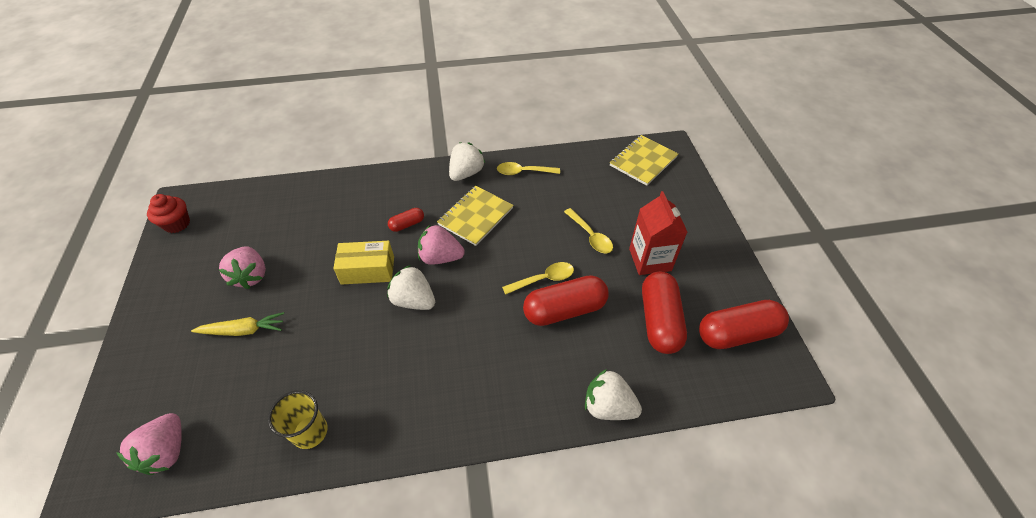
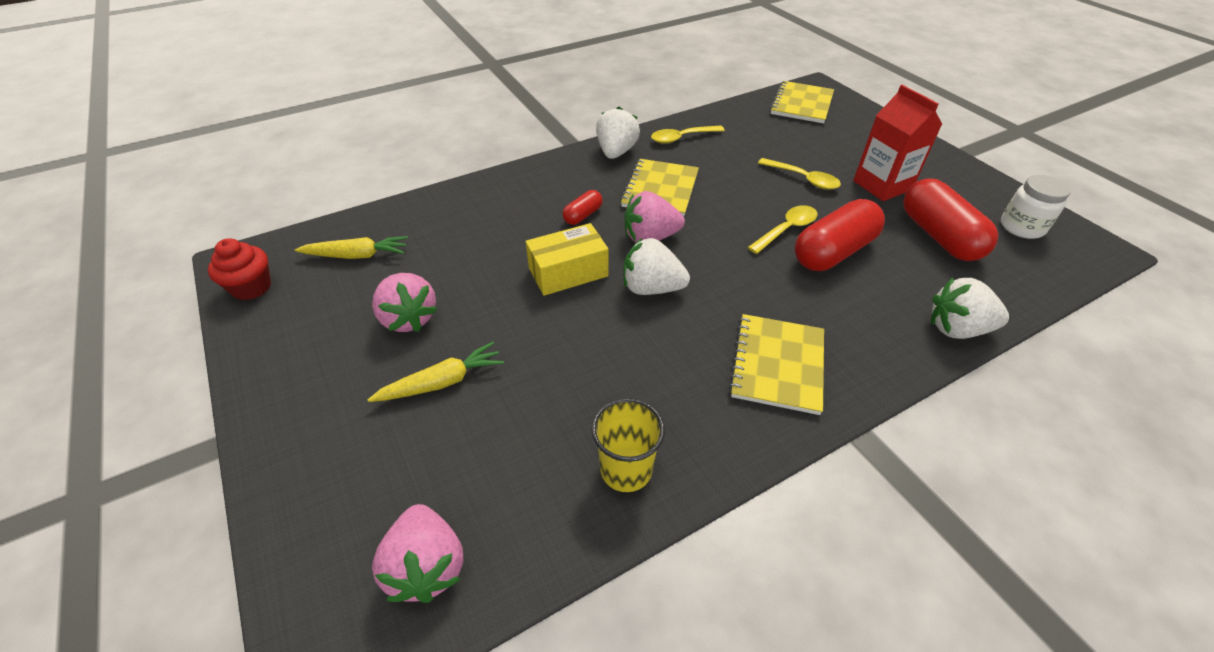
camera: 20 degrees left, 5 degrees down
(247, 216) = (357, 255): none -> yellow carrot
(456, 390) = (778, 364): none -> yellow notebook
(737, 333) = (1021, 227): red capsule -> white jar

